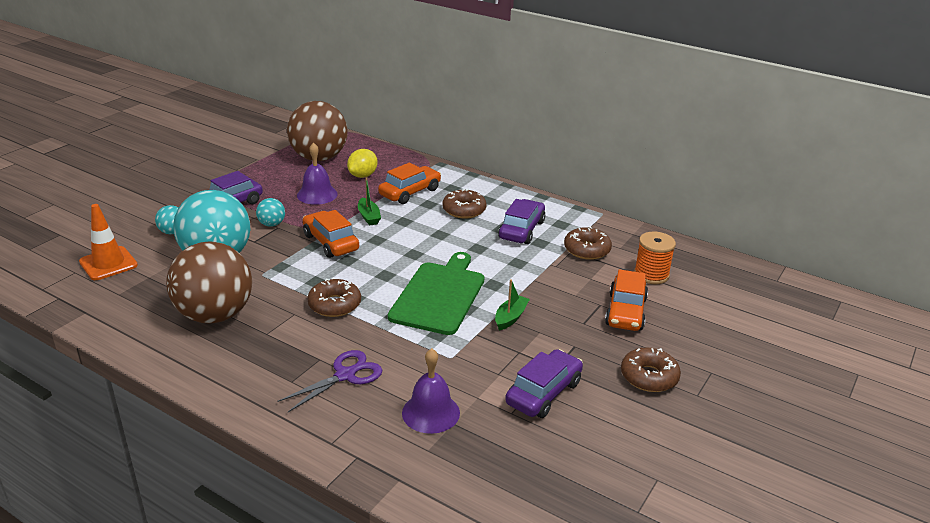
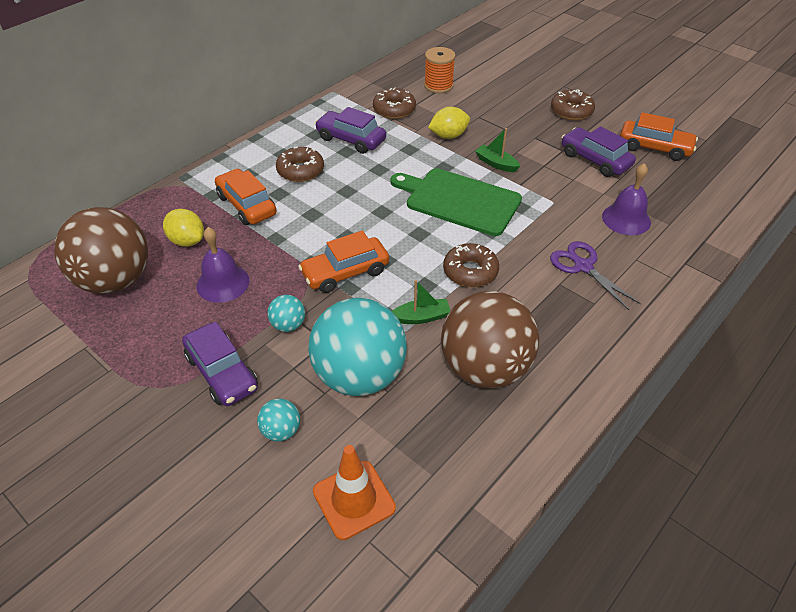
camera: 80 degrees left, 15 degrees up
(369, 217) = (294, 240): green boat -> green boat (421, 317)
(551, 285) = (448, 136): none -> yellow lemon
(625, 312) = (490, 106): orange car -> orange car (654, 148)

